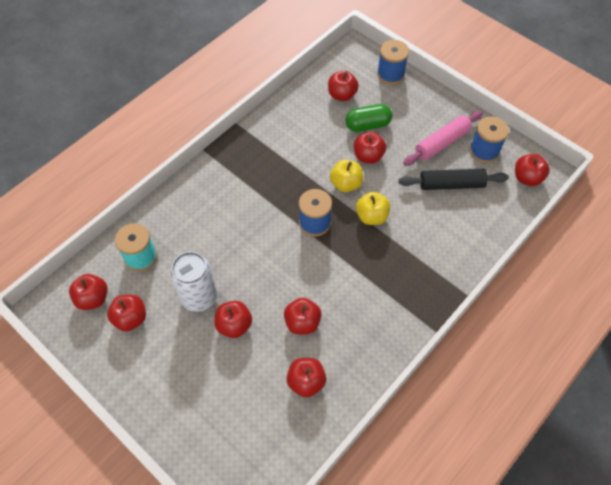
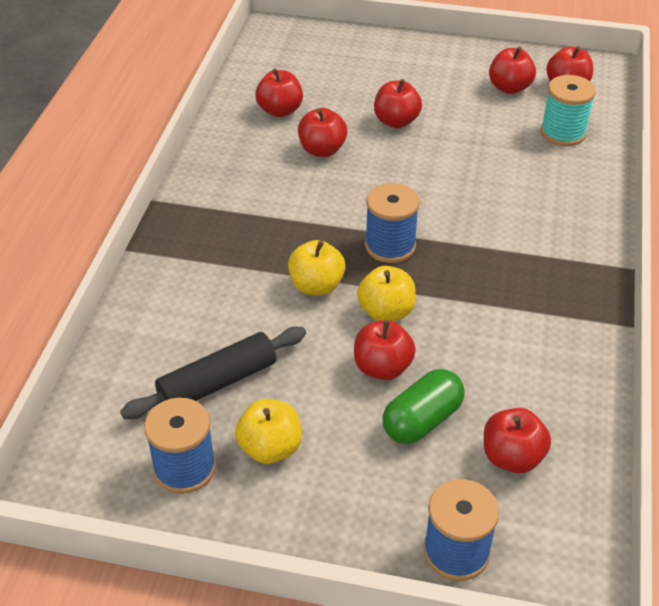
camera: 150 degrees right, 15 degrees down
(199, 297) = (458, 127): white can -> none
(442, 143) = (270, 448): pink rolling pin -> yellow apple
(527, 178) = (86, 452): red apple -> none

